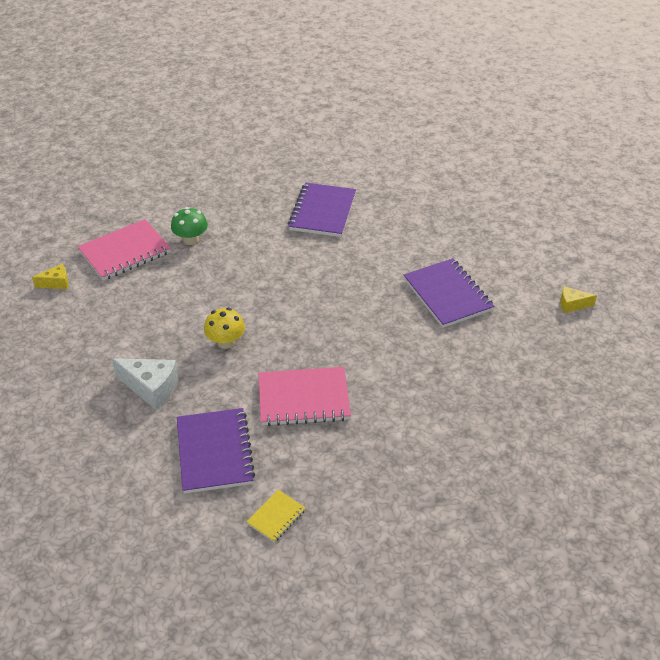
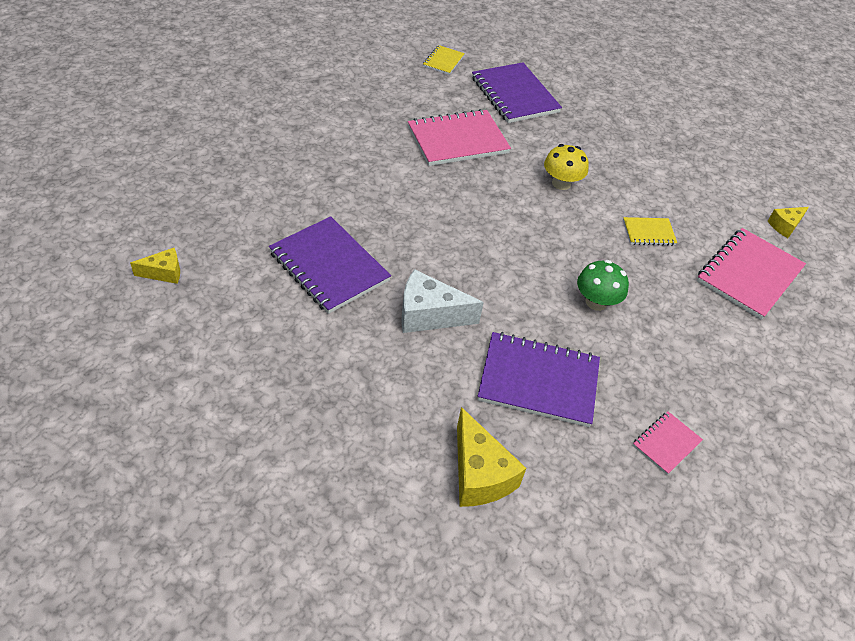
camera: 160 degrees right, 5 degrees up
(151, 388) = (602, 136): white cheese -> white cheese (429, 315)
(178, 291) = (648, 233): none -> yellow notebook
(191, 239) = (686, 305): green mushroom -> green mushroom (596, 302)
(262, 176) = (666, 443): none -> pink notebook
(322, 212) = (538, 381): purple notebook -> purple notebook turned 75 degrees counterclockwise
(377, 178) = (479, 474): none -> yellow cheese

